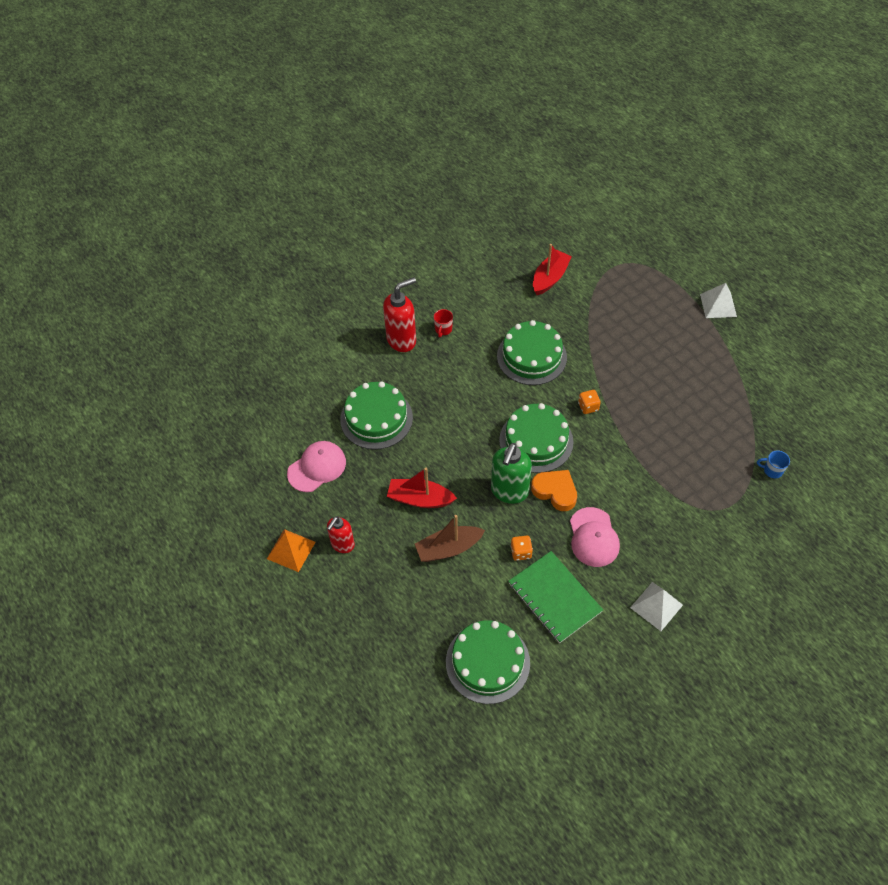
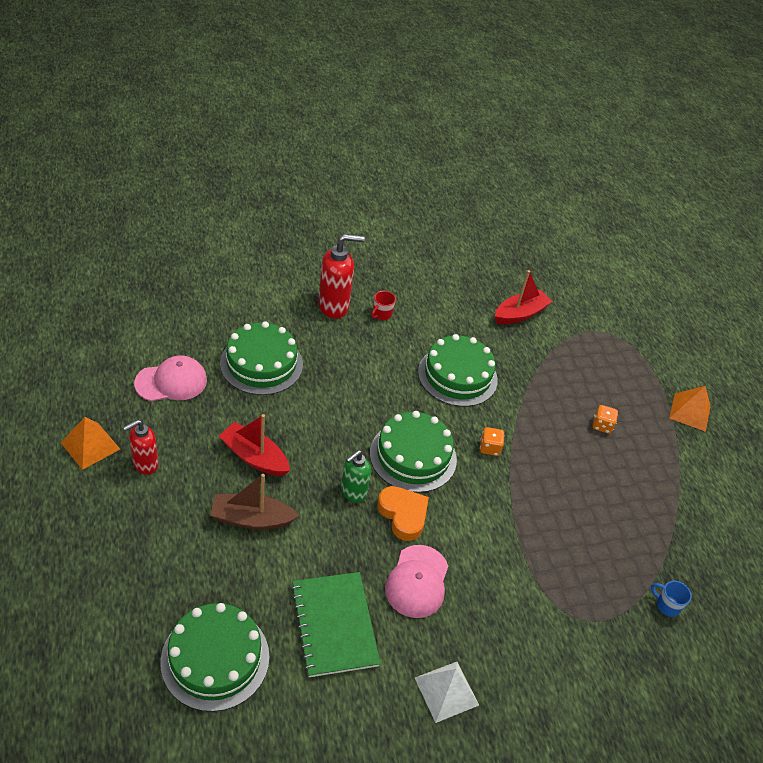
camera: 15 degrees right, 10 degrees down
(509, 491) = (353, 492): green soap dispenser -> green soap dispenser, size x0.64
(521, 552) = (327, 559): orange dice -> orange dice (602, 425)
(718, 305) = (690, 412): white pyramid -> orange pyramid

